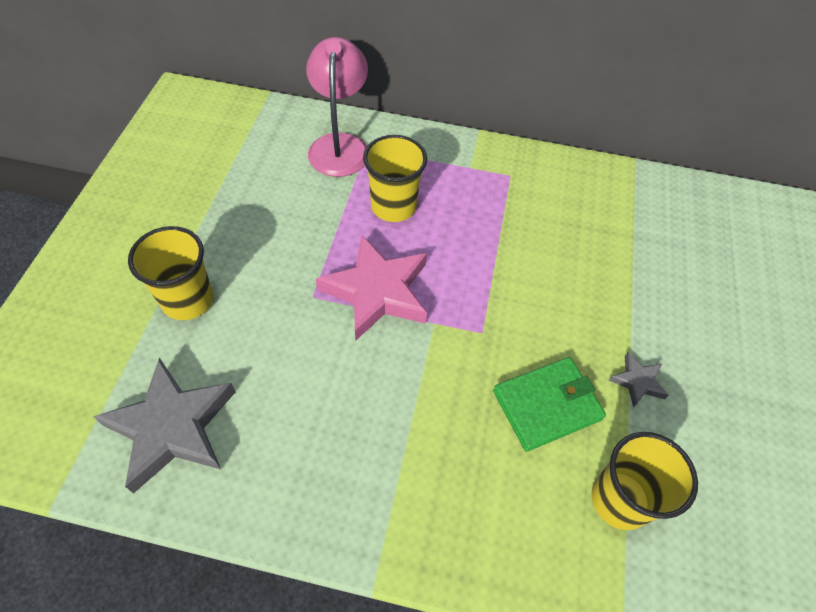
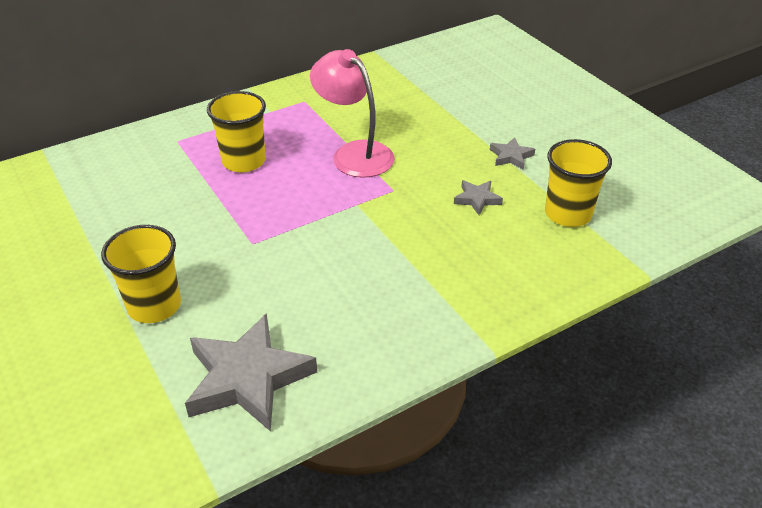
camera: 40 degrees left, 15 degrees down
(339, 145) = (152, 150): pink lamp -> pink lamp (354, 153)
(377, 291) = (296, 212): pink star -> none
(547, 405) = (477, 199): green wallet -> grey star

